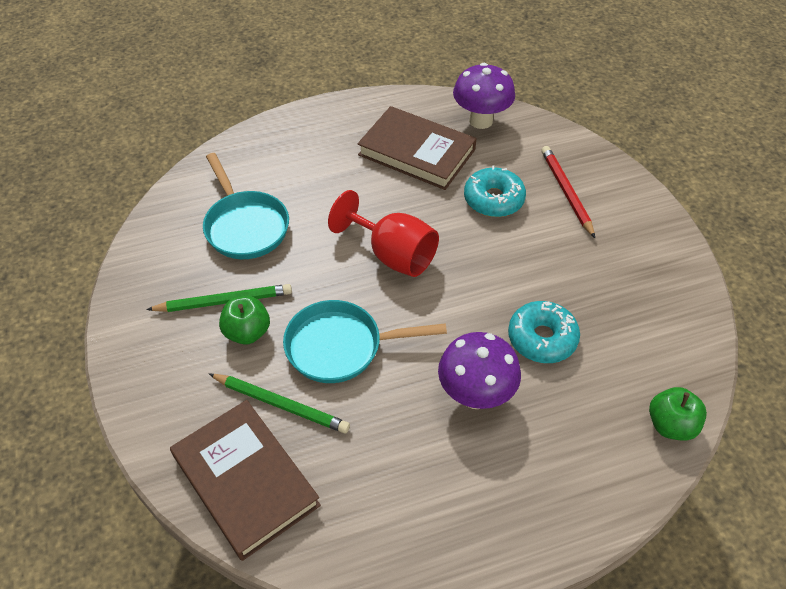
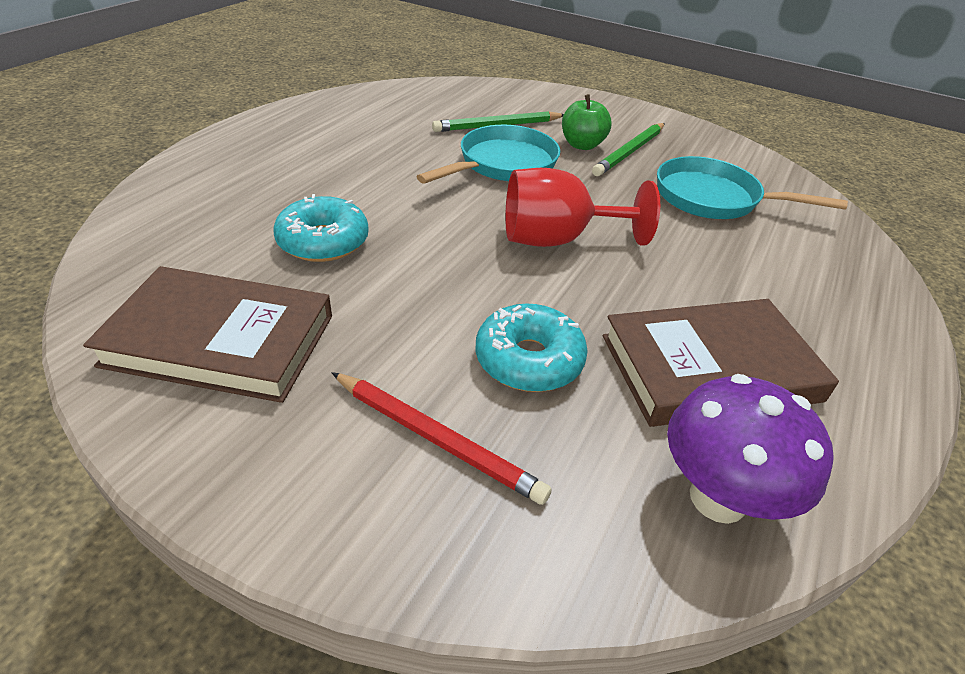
camera: 135 degrees right, 10 degrees down
(246, 480) = (467, 96): brown book -> brown book (220, 340)
(475, 395) = (354, 181): purple mushroom -> none
(671, 425) = (132, 233): green apple -> none

